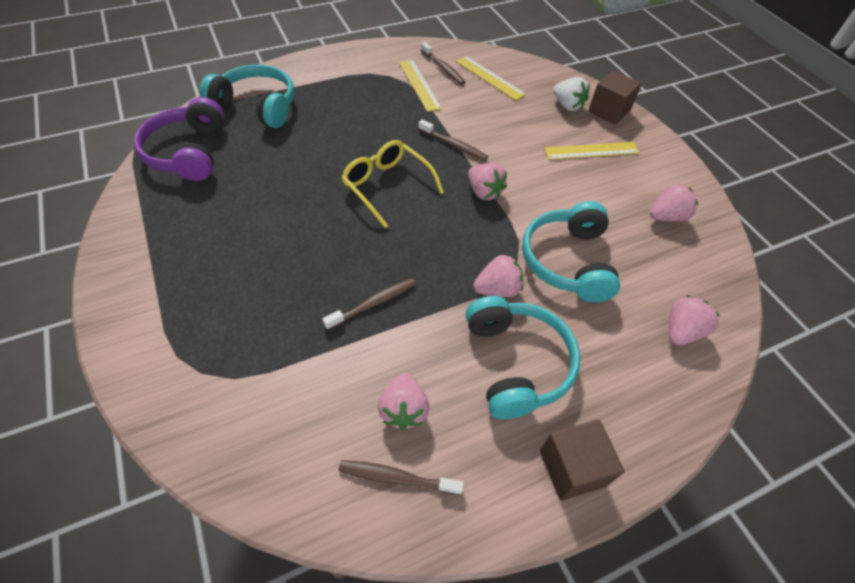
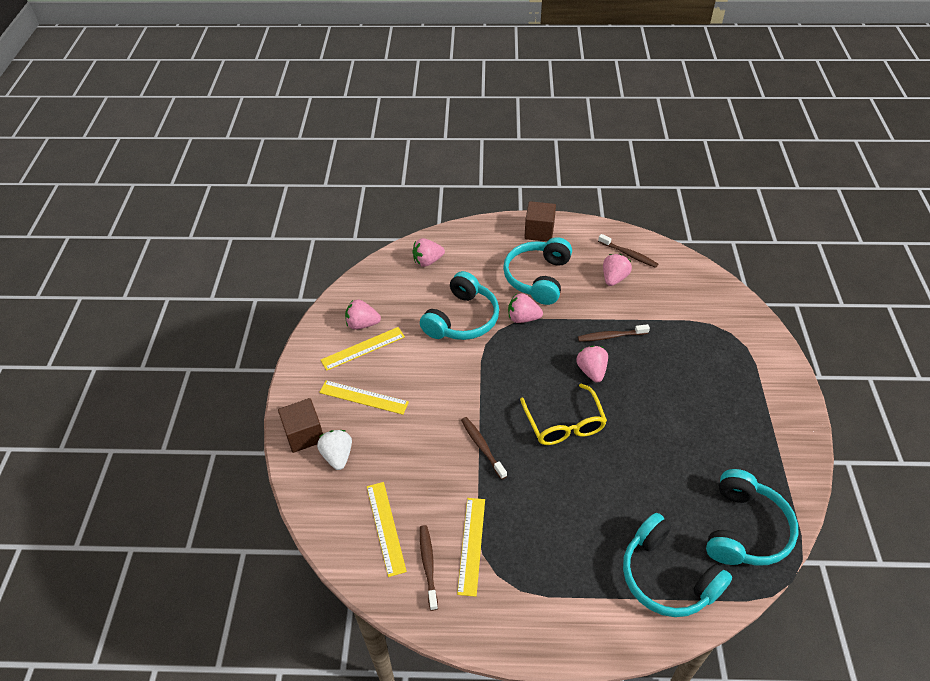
camera: 150 degrees left, 5 degrees down
(188, 152) = (744, 529): purple headphones -> turquoise headphones
(484, 192) = (485, 390): pink strawberry -> pink strawberry (591, 371)
(638, 192) = (363, 348): none -> yellow ruler

